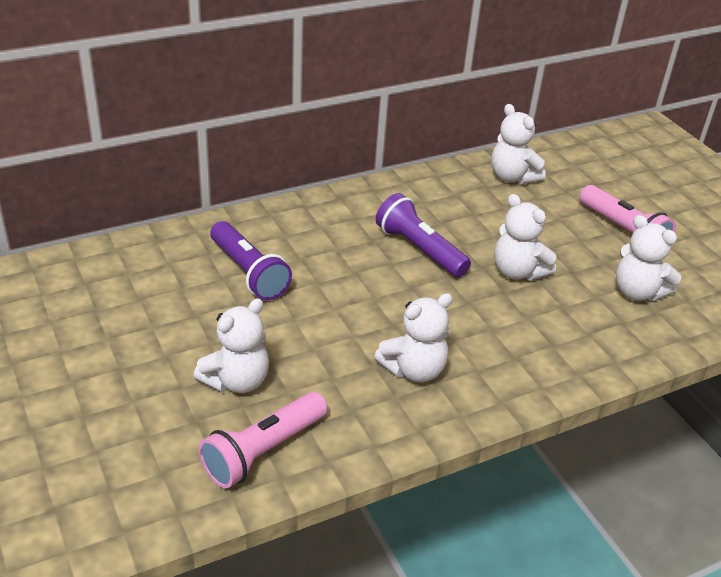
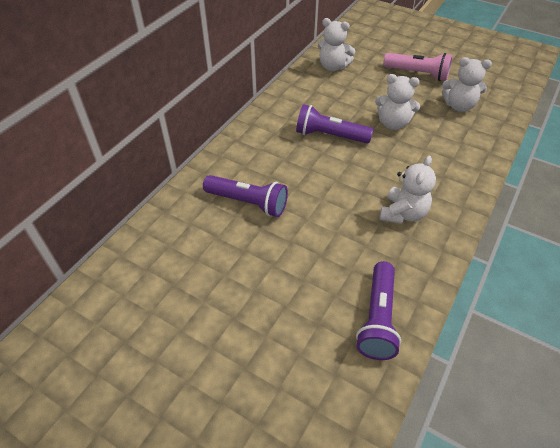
camera: 30 degrees left, 10 degrees up
(237, 381) = (315, 281): white teddy bear -> none
(263, 451) = (378, 318): pink flashlight -> purple flashlight

